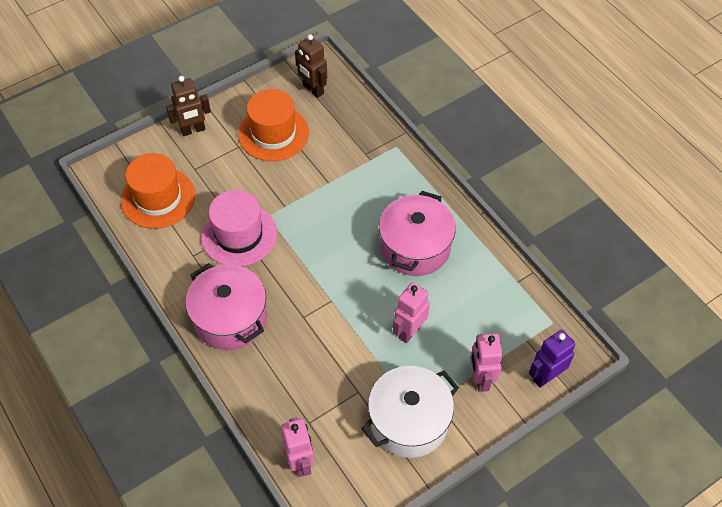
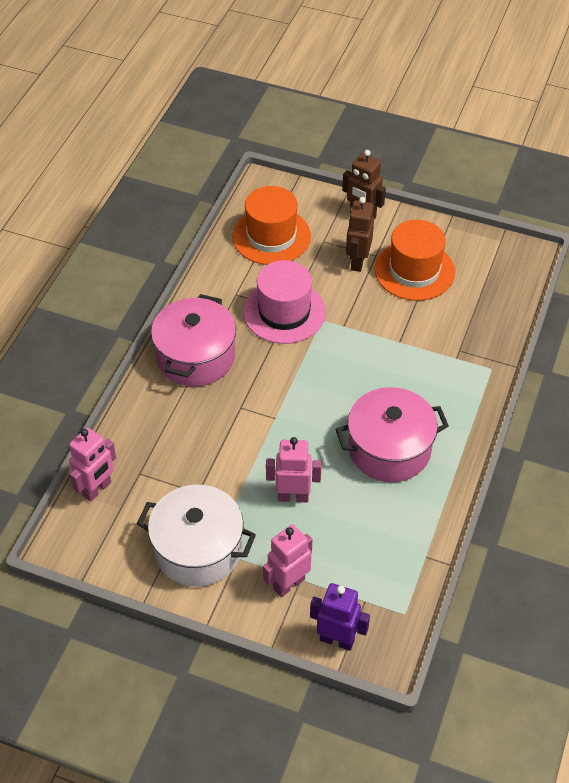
camera: 55 degrees right, 5 degrees down
(313, 90) = (492, 269): brown robot -> brown robot (357, 261)

